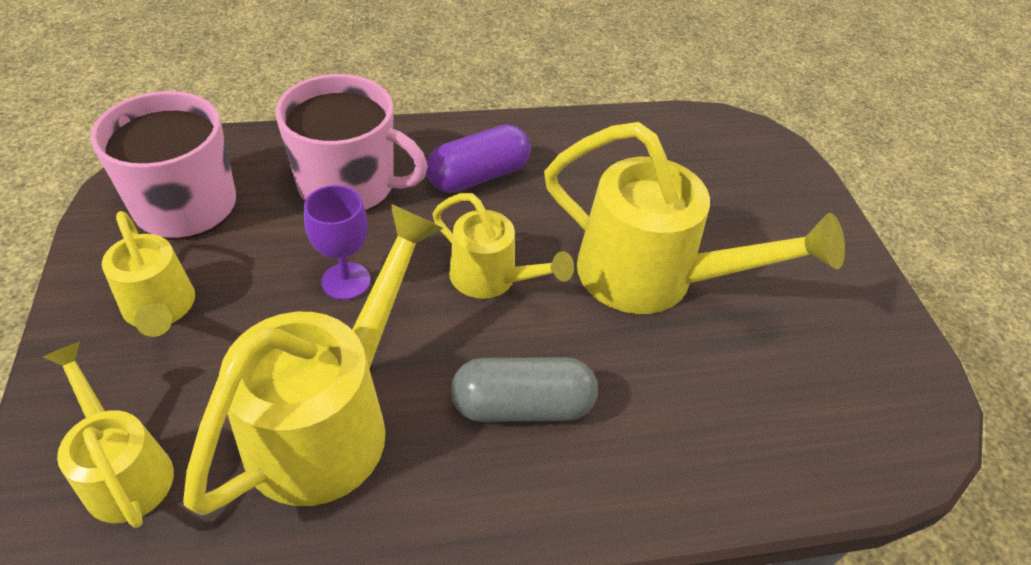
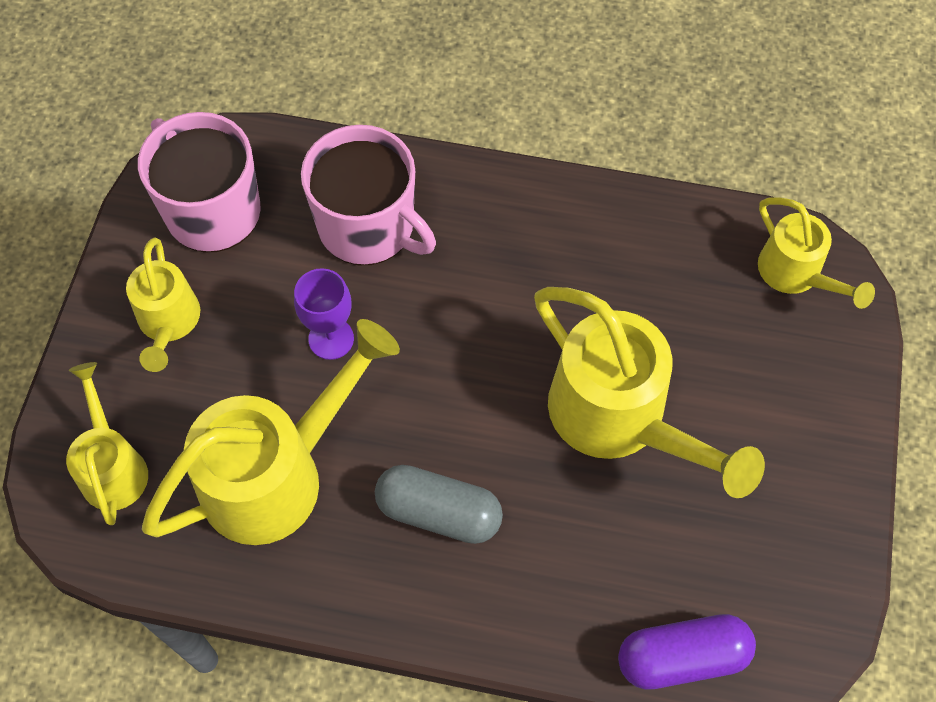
camera: 25 degrees right, 15 degrees up
(478, 176) = (499, 248): purple capsule -> purple capsule (682, 657)
(491, 278) = (463, 375): yellow watering can -> yellow watering can (796, 274)

